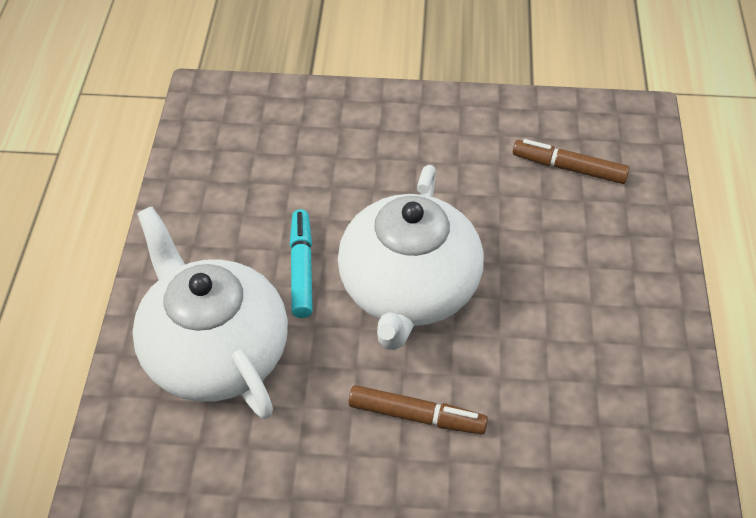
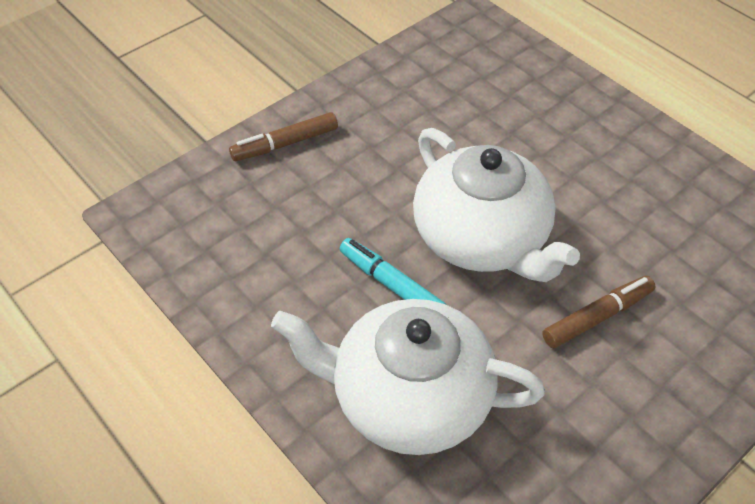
camera: 45 degrees left, 0 degrees up
(569, 168) = (475, 81): brown marker -> brown marker (285, 144)

